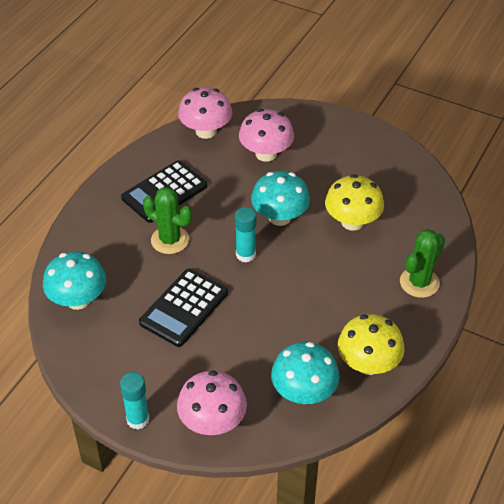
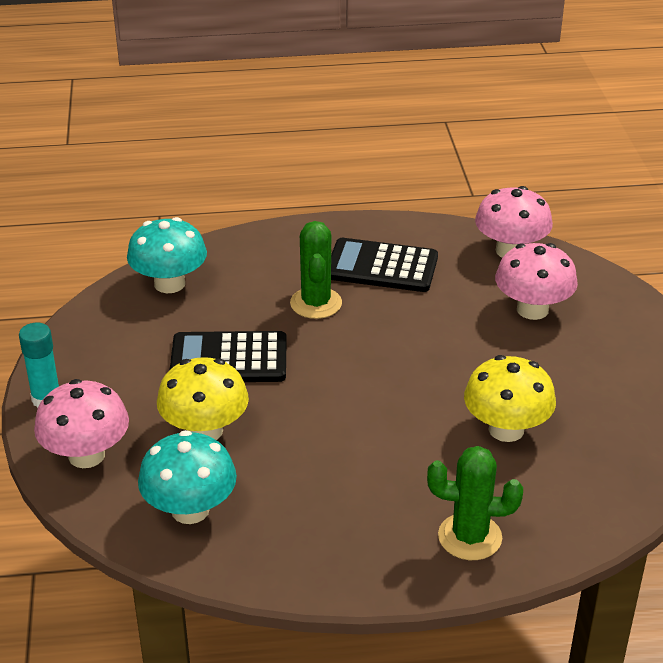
camera: 55 degrees right, 10 degrees down
(245, 255) = (354, 367): turquoise glue stick -> none
(280, 217) = (443, 366): turquoise mushroom -> none
(368, 364) = (285, 547): yellow mushroom -> yellow mushroom (205, 431)

